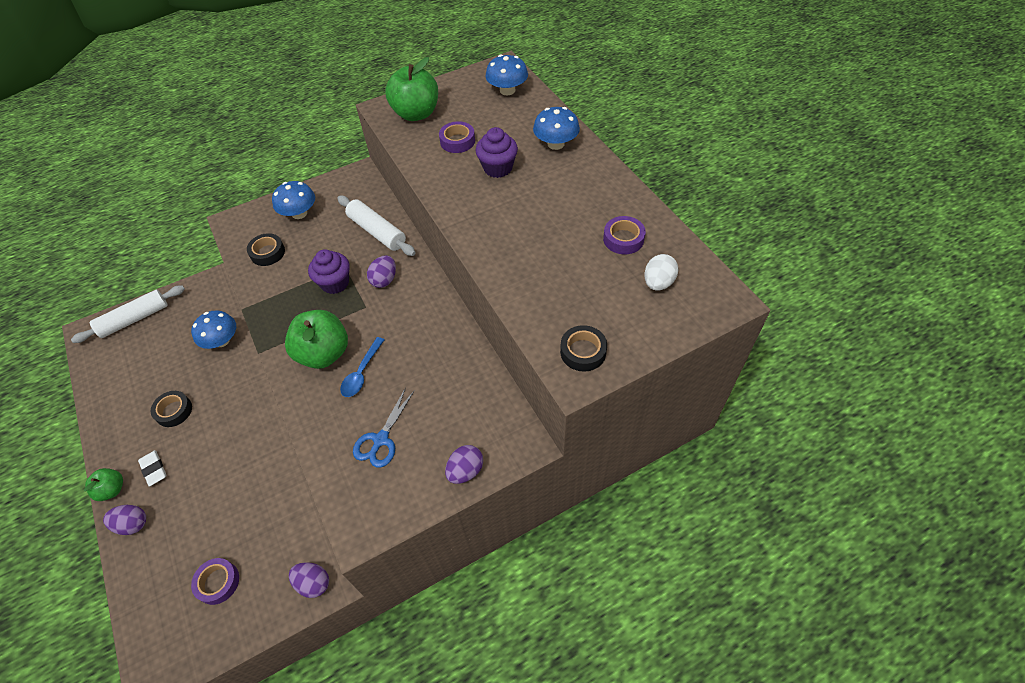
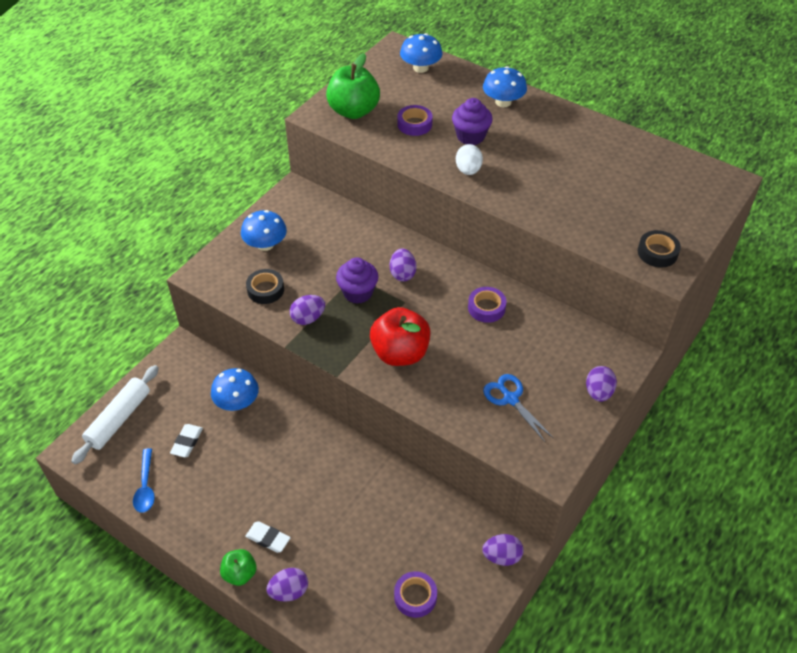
camera: 30 degrees left, 5 degrees down
(163, 359) = (187, 442): none -> white eraser
(174, 411) = (242, 482): black tape -> none
(278, 291) = (308, 318): none -> purple egg
(324, 353) = (400, 353): green apple -> red apple
(362, 373) = (448, 355): blue spoon -> blue spoon (145, 486)
(377, 232) = (359, 236): white rolling pin -> none
(381, 440) = (510, 399): blue scissors -> blue scissors turned 150 degrees clockwise
(623, 239) = (620, 161): purple tape -> purple tape (486, 308)
(658, 283) = (671, 184): white egg -> white egg (468, 170)

